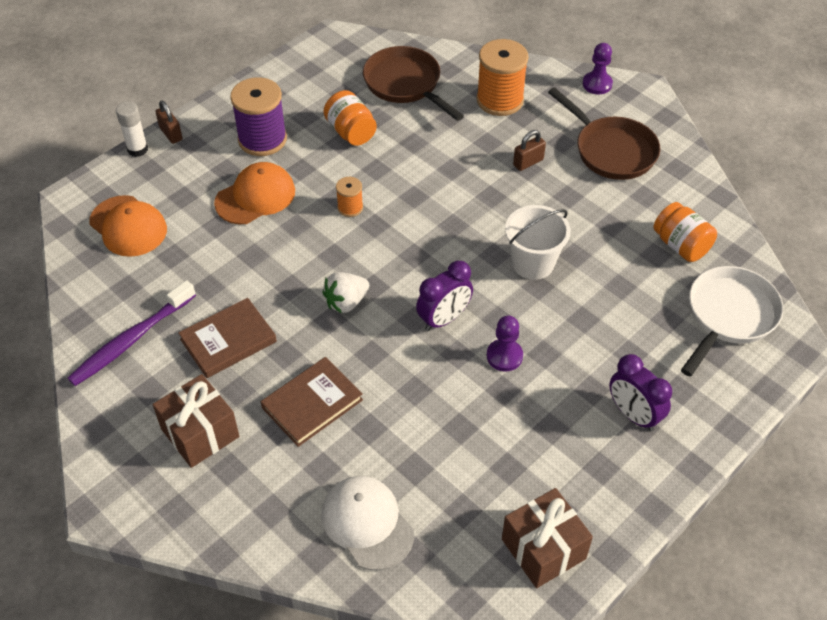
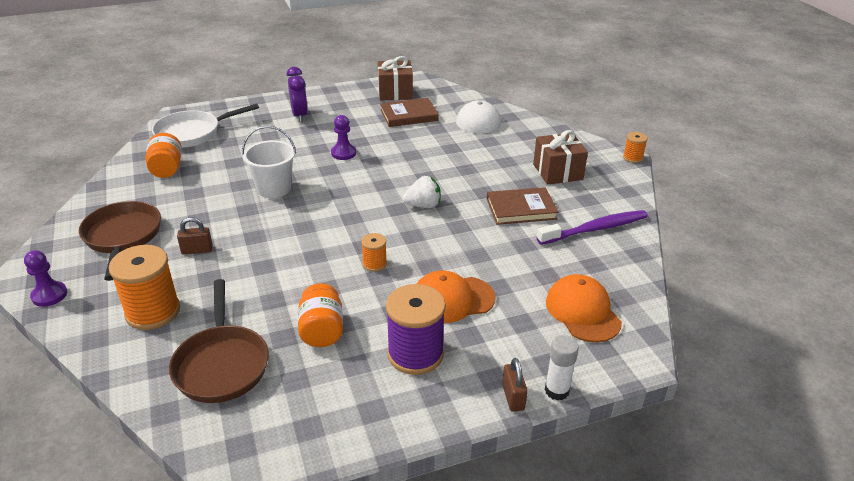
camera: 155 degrees left, 15 degrees down
(93, 514) = (632, 158): none -> orange spool
(312, 404) = (479, 165): brown book -> brown book (409, 115)
(444, 319) = (364, 179): purple clock -> none

